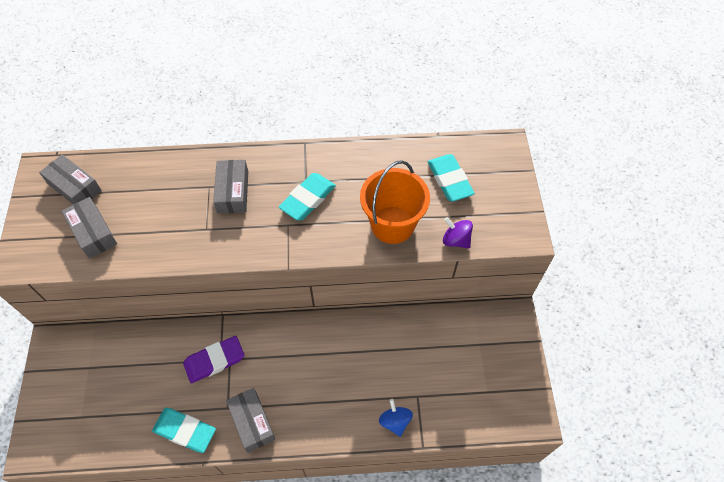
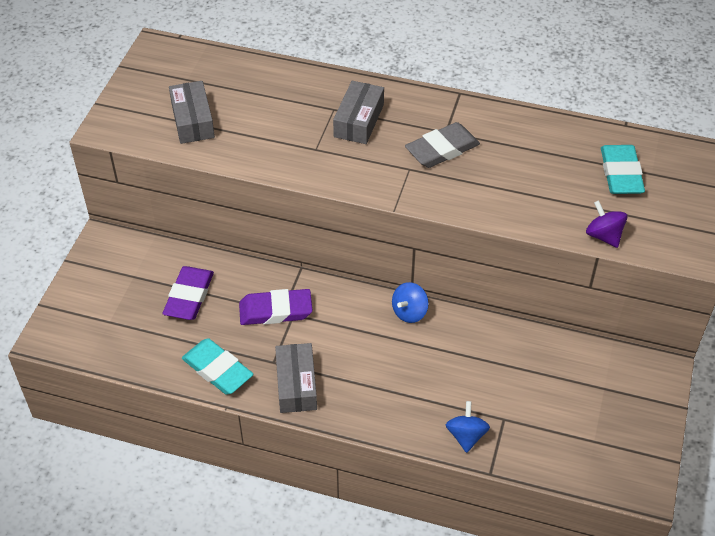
camera: 20 degrees right, 10 degrees down
(74, 187) = (187, 73): grey box -> none
(140, 371) = (189, 296): none -> purple eraser
(308, 199) = (442, 149): turquoise eraser -> grey eraser
(318, 327) = (409, 312): none -> blue spinning top
(392, 225) = (532, 200): orange bucket -> none

